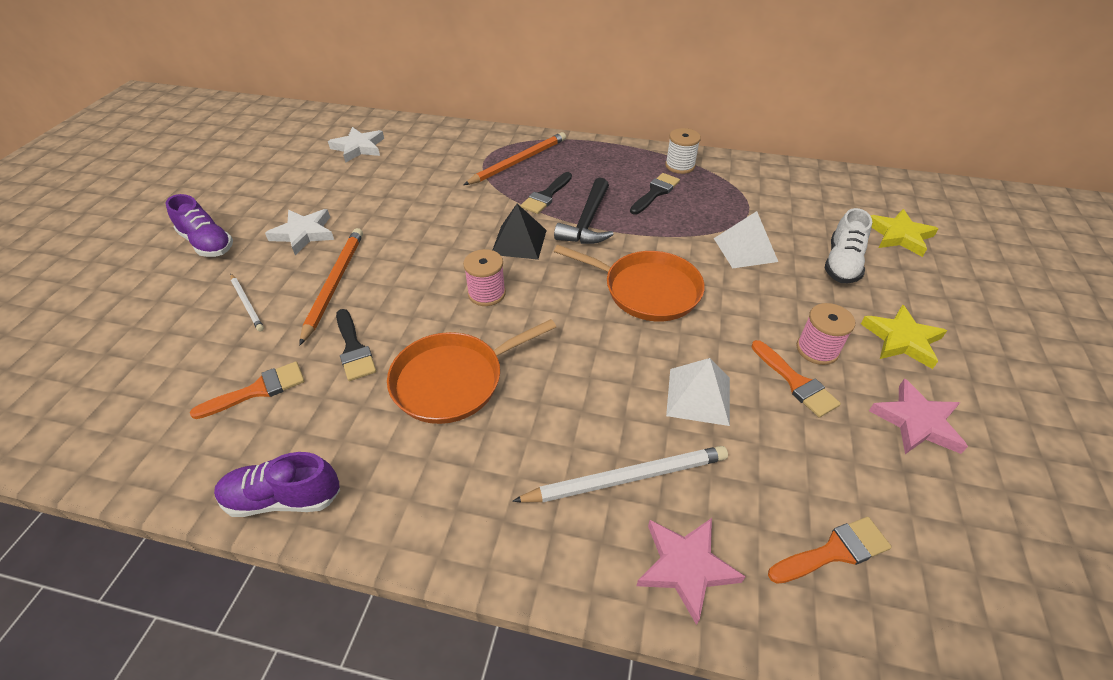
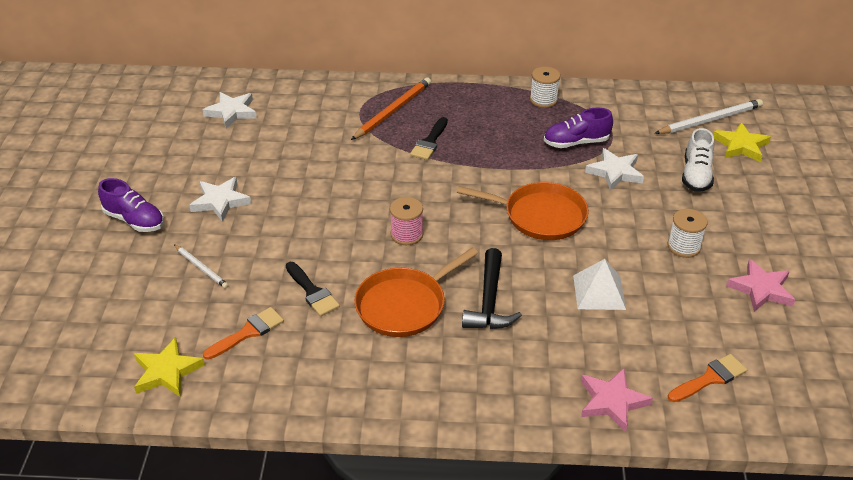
camera: 10 degrees left, 5 degrees down
(283, 498) = (308, 401): purple shoe -> purple shoe (576, 142)
(334, 284) = (270, 243): orange pencil -> none
(519, 242) = (419, 187): black pyramid -> none
(587, 222) = (474, 162): black hammer -> black hammer (489, 301)
(626, 478) = (557, 354): white pencil -> white pencil (709, 120)
(655, 192) = (527, 128): black brush -> none
(745, 249) = (615, 172): white pyramid -> white star
(796, 382) = (670, 273): orange brush -> none
(817, 349) = (683, 246): pink spool -> white spool
(902, 339) = (747, 231): yellow star -> yellow star (167, 371)

